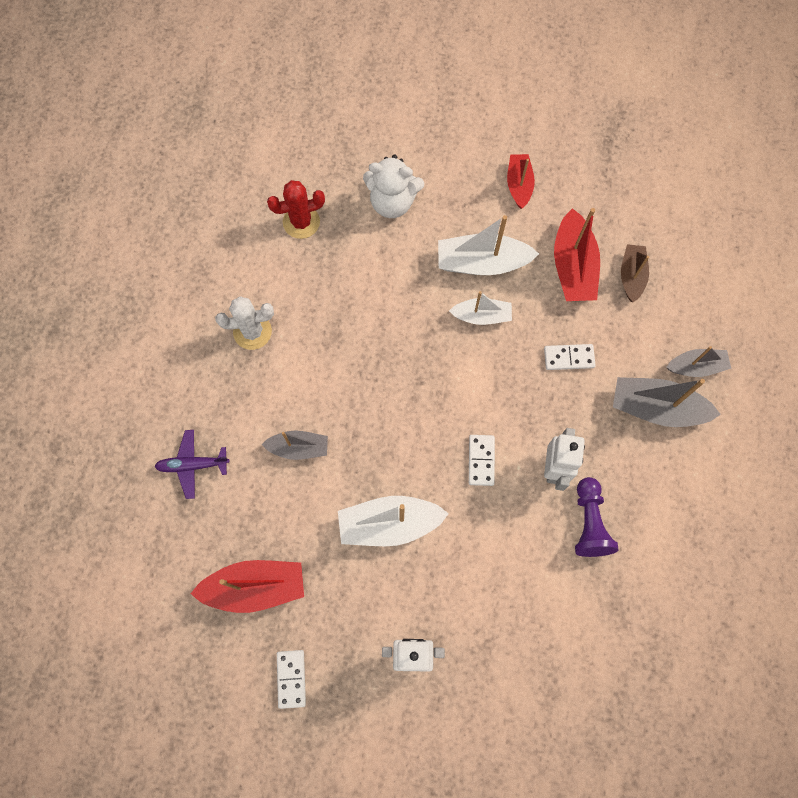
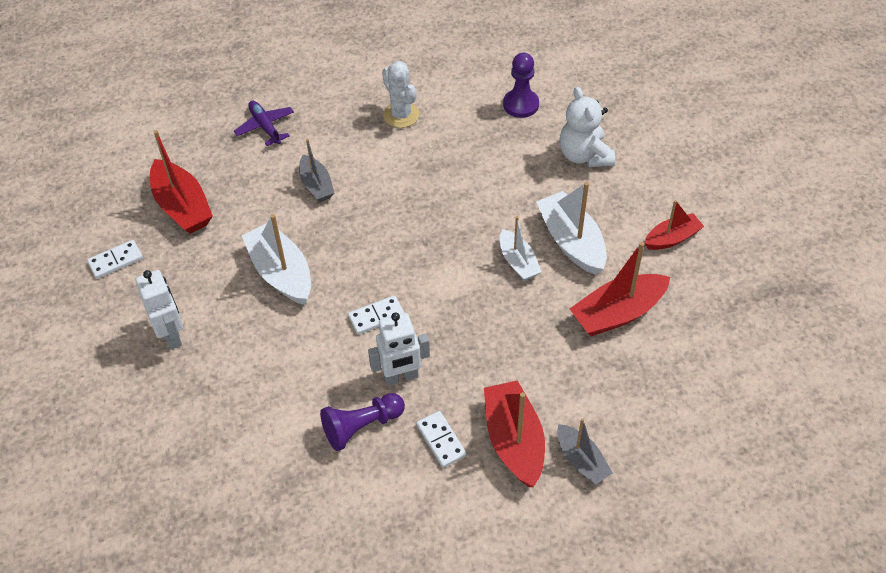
camera: 65 degrees right, 20 degrees down
(301, 222) = (520, 104): red cactus -> purple pawn
(569, 358) = (520, 346): white domino -> white domino (441, 440)
(631, 276) = (642, 366): brown boat -> none
(656, 407) = (514, 440): grey boat -> red boat

